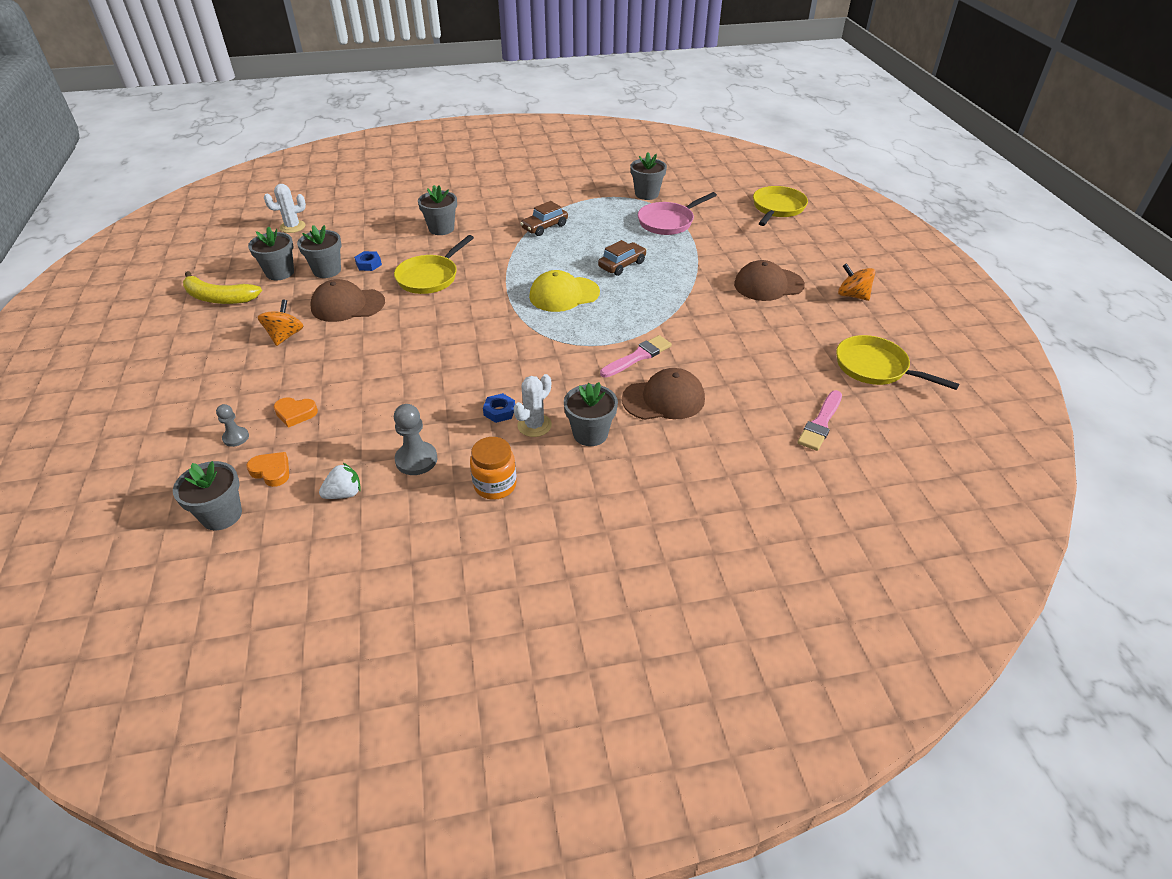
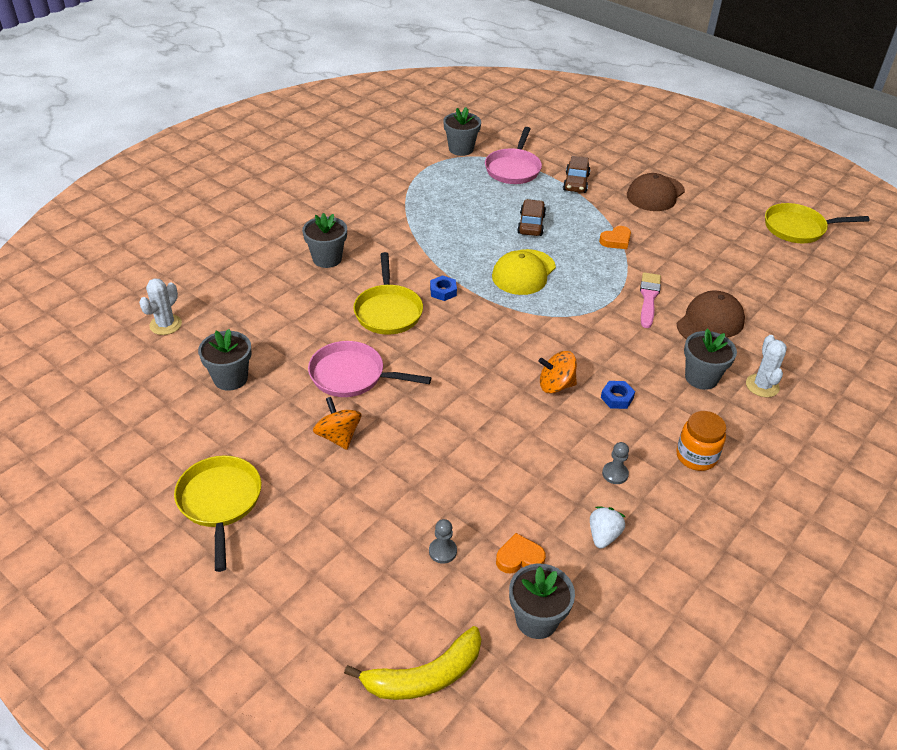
camera: 40 degrees left, 0 degrees up
(219, 298) = (206, 436): yellow banana -> yellow banana (424, 676)
(295, 413) = (461, 498): orange heart -> orange heart (616, 240)
(327, 270) = (277, 352): grey flower pot -> none
(347, 305) = (352, 375): brown cap -> pink pan
(368, 264) = (310, 326): blue nut -> blue nut (443, 291)
(416, 460) = (615, 474): grey pawn -> grey pawn, size x0.62
(534, 425) = (656, 394): white cactus -> white cactus (762, 386)
(544, 227) = (419, 216): brown car -> brown car (576, 183)
(777, 208) = (577, 123): yellow pan -> yellow pan (220, 502)
(820, 423) = (820, 287): pink brush -> none
(852, 295) = (717, 177): orange spinning top -> orange spinning top (556, 385)

